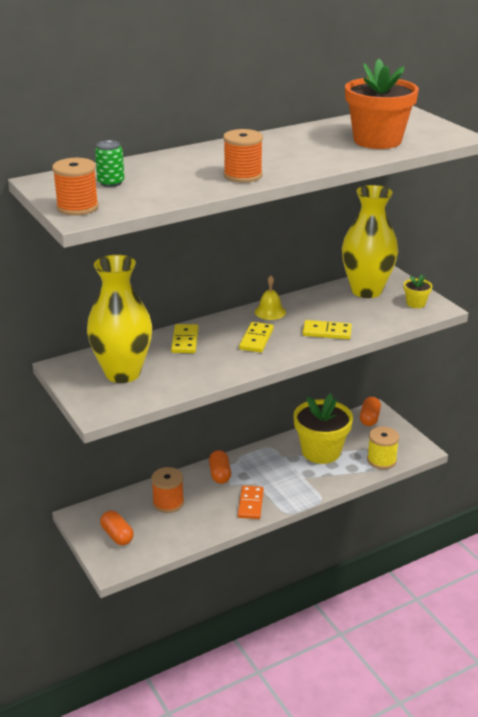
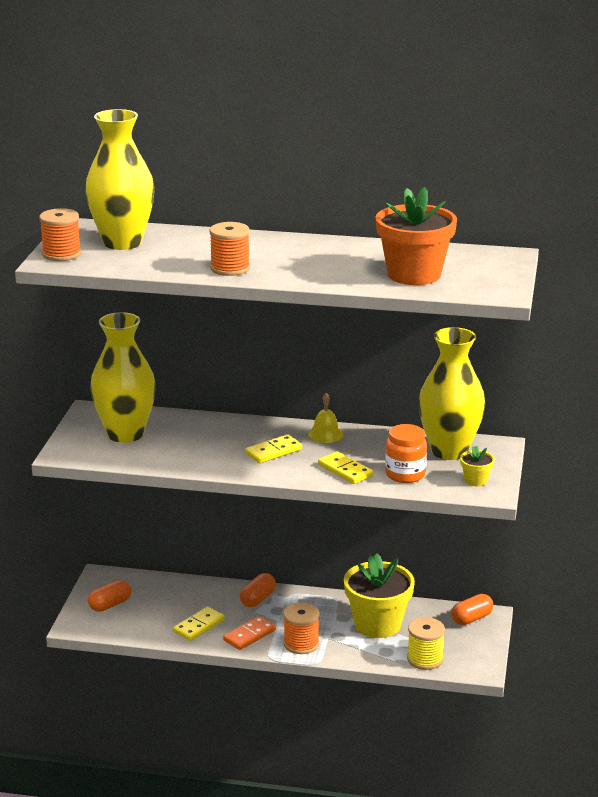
camera: 40 degrees right, 5 degrees down
(111, 183) = (122, 242): green can -> yellow vase
(117, 535) = (110, 605): orange capsule -> orange capsule turned 45 degrees clockwise
(168, 503) = (183, 600): orange spool -> orange spool (301, 644)
(185, 341) = (213, 429): yellow domino -> yellow domino (199, 626)
(368, 318) = (405, 474): none -> orange jar

